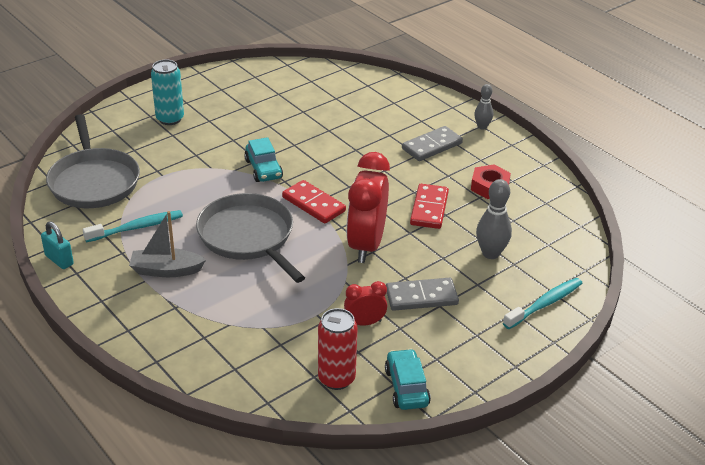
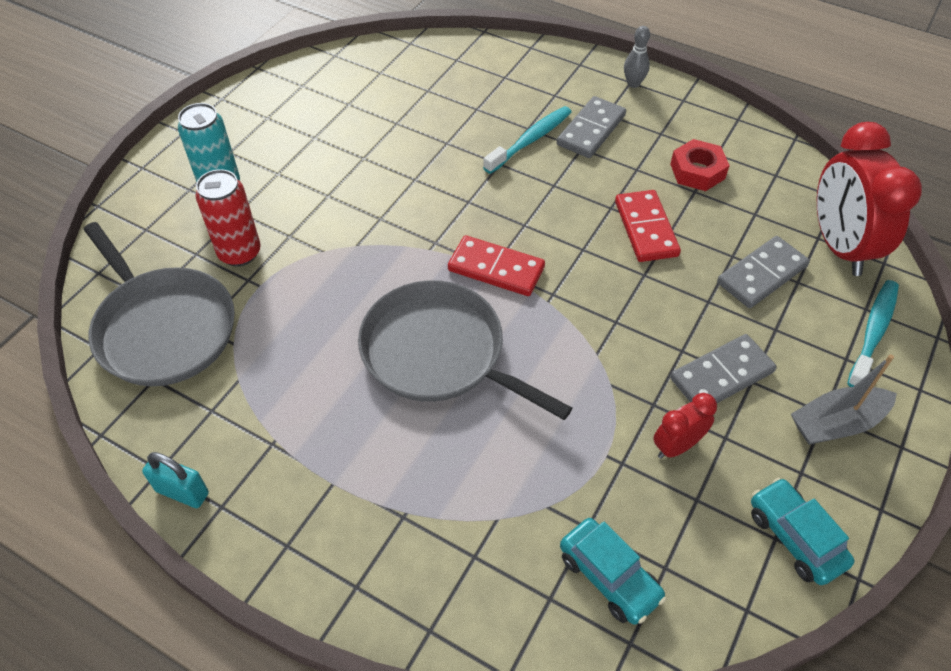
camera: 20 degrees left, 15 degrees up
(137, 227) = (271, 390): turquoise toothbrush -> turquoise toothbrush (530, 140)
(166, 270) = (354, 453): grey boat -> grey boat (836, 423)
(263, 169) = (396, 232): turquoise car -> turquoise car (609, 577)
(336, 378) = (697, 560): red can -> red can (239, 253)
(366, 245) = (602, 314): red clock -> red clock (839, 246)
(490, 253) = (762, 275): grey bowling pin -> grey domino

